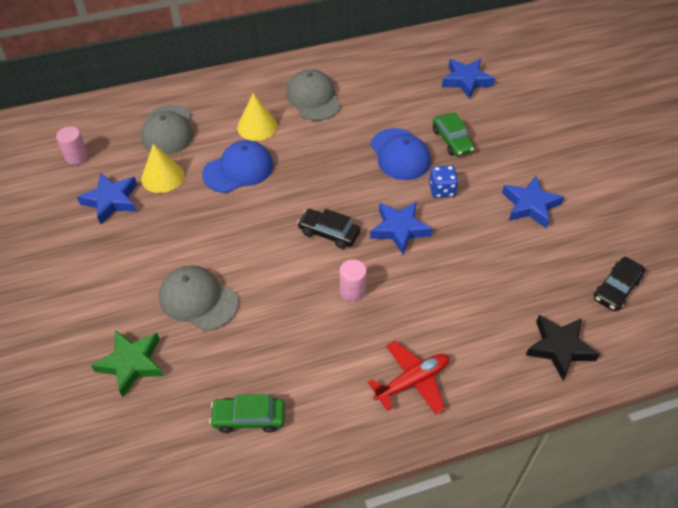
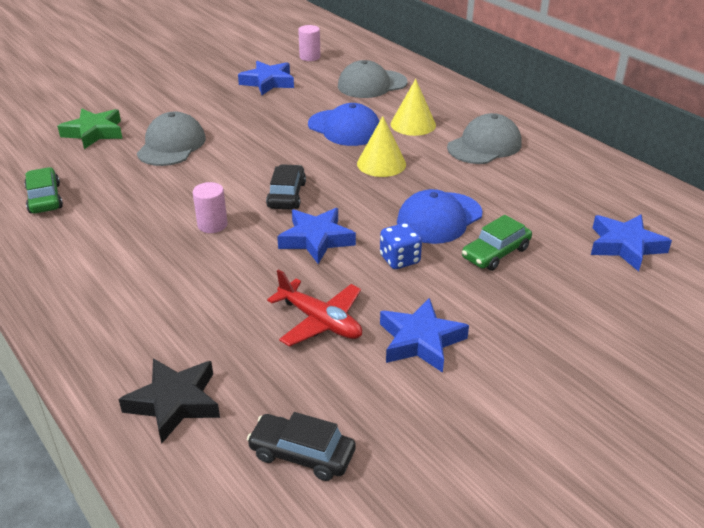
camera: 70 degrees right, 15 degrees down
(162, 177) = (310, 96): yellow cone -> yellow cone (381, 164)
(412, 381) = (100, 286): red plane -> red plane (320, 321)

